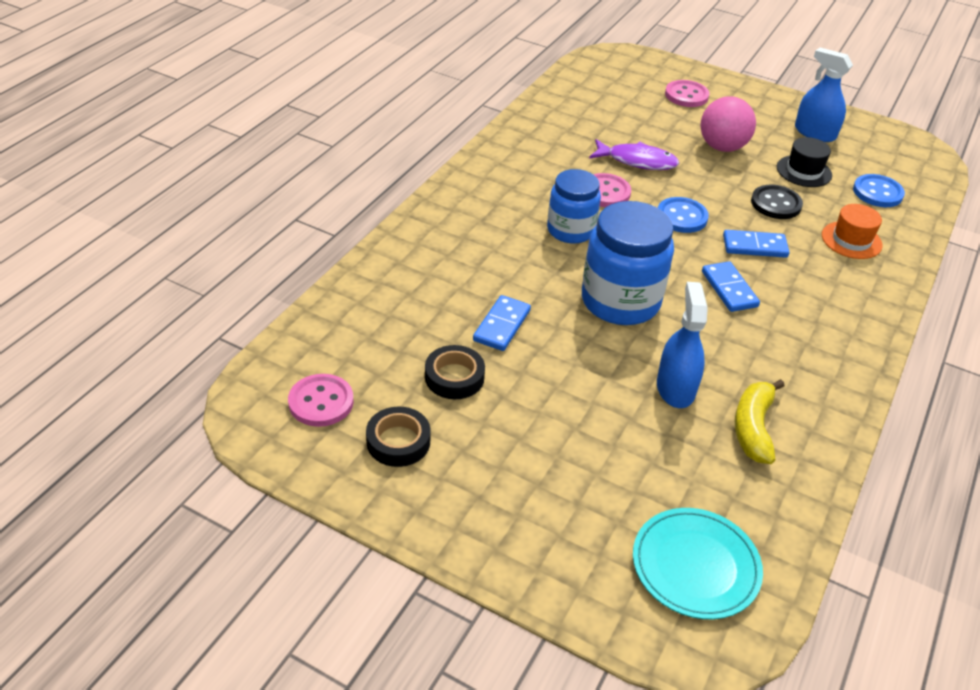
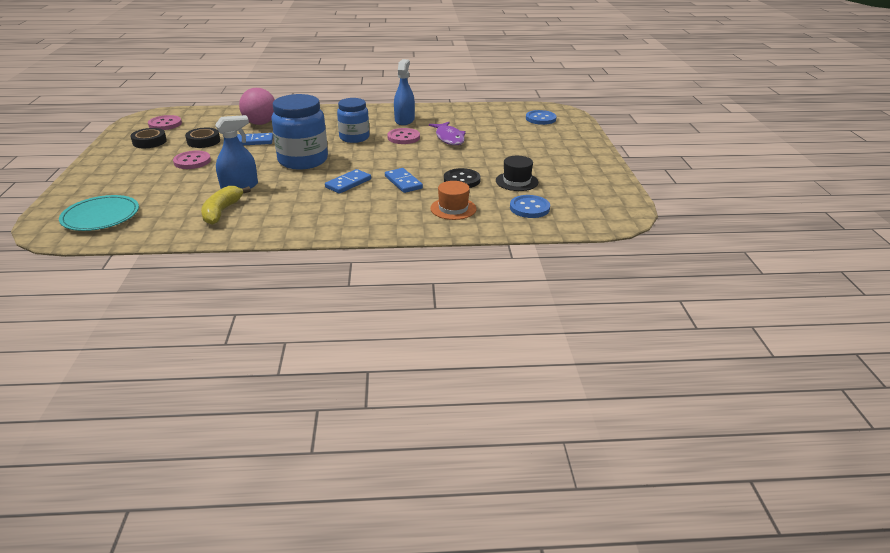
camera: 60 degrees right, 10 degrees down
(681, 217) = (407, 159): blue button -> blue button (540, 119)
(686, 95) = (550, 135): pink button -> pink button (192, 161)
(722, 147) = (504, 155): pink ball -> pink ball (260, 123)
(753, 428) = (222, 211): yellow banana -> yellow banana turned 60 degrees counterclockwise
(814, 133) = (574, 177): blue spray bottle -> blue spray bottle (404, 120)

